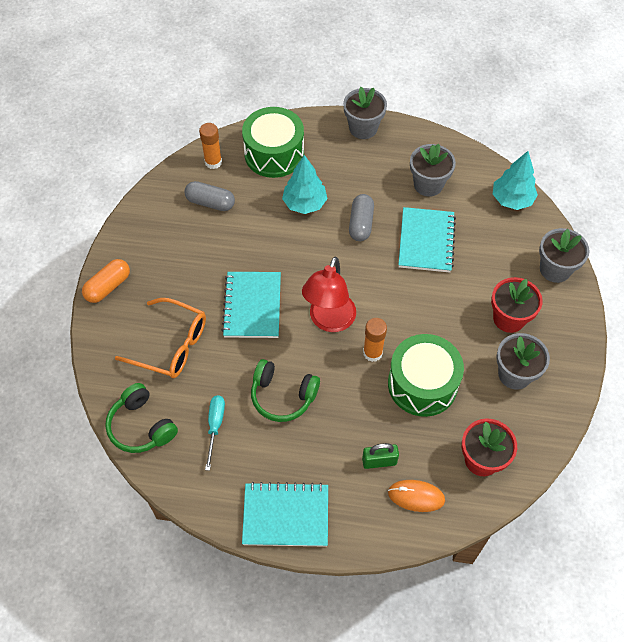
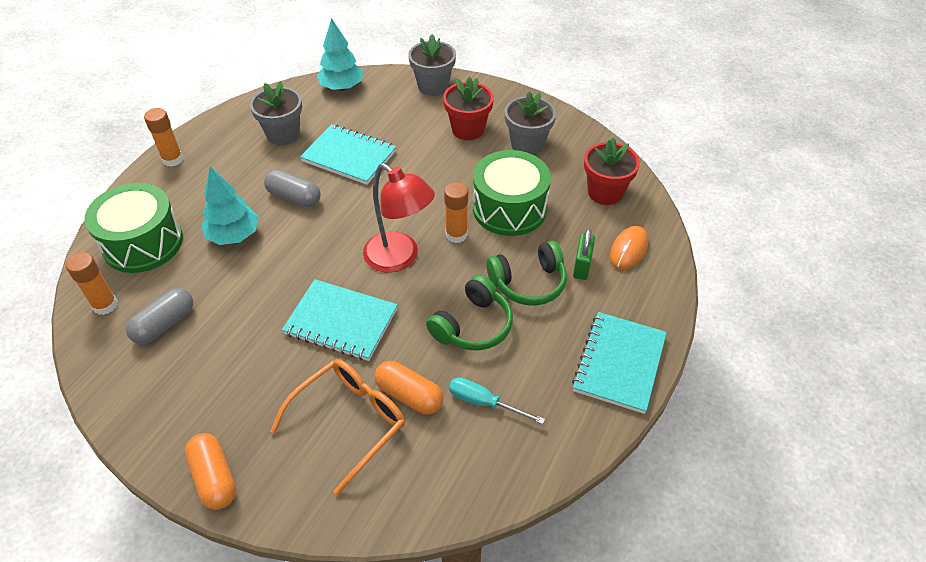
camera: 70 degrees left, 10 degrees down
(141, 426) = (451, 487): green headphones -> green headphones (528, 283)
(205, 374) = (409, 395): none -> orange capsule
(363, 128) = (173, 159): grey flower pot -> orange glue stick

